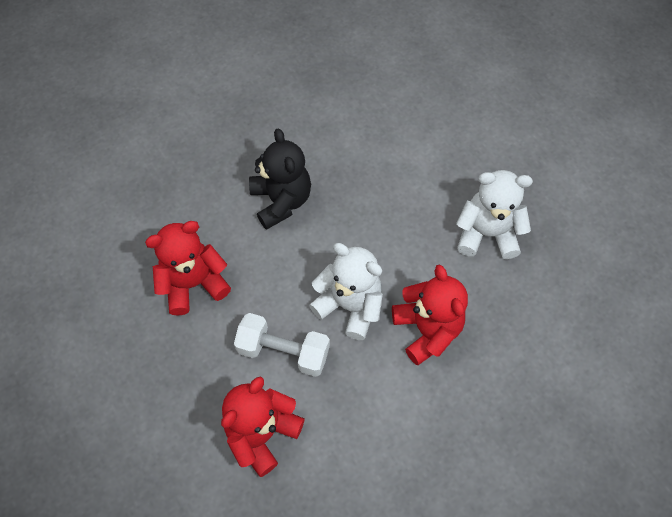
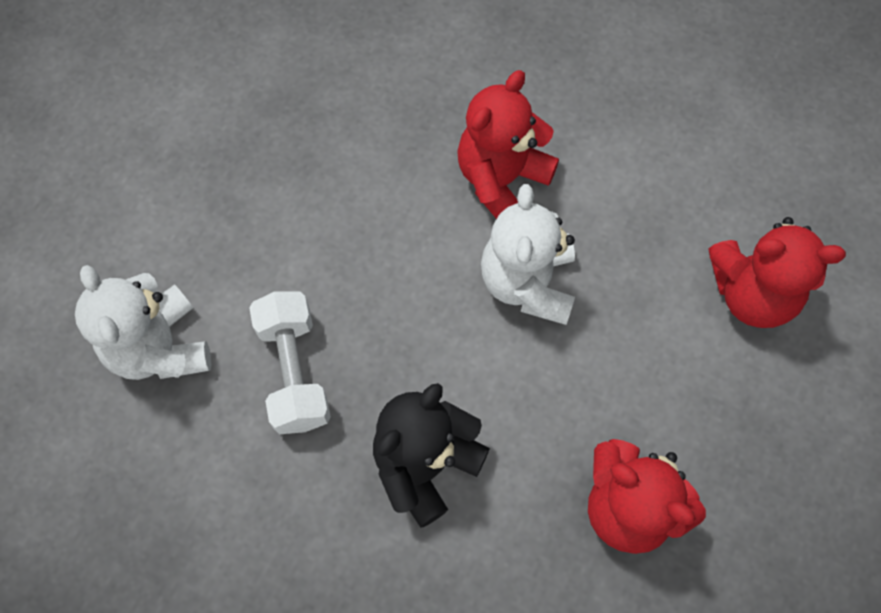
camera: 120 degrees left, 5 degrees up
(283, 351) = (640, 328): white dumbbell -> white dumbbell (294, 371)
(487, 234) = (322, 172): white teddy bear -> white teddy bear (160, 347)

